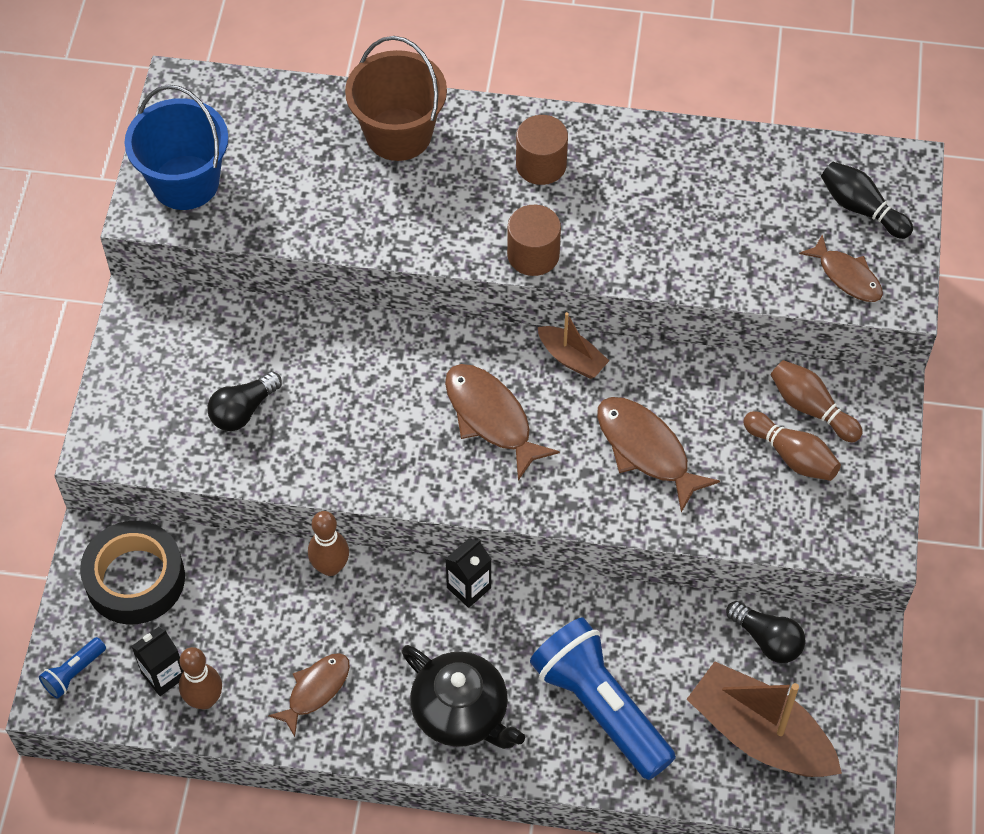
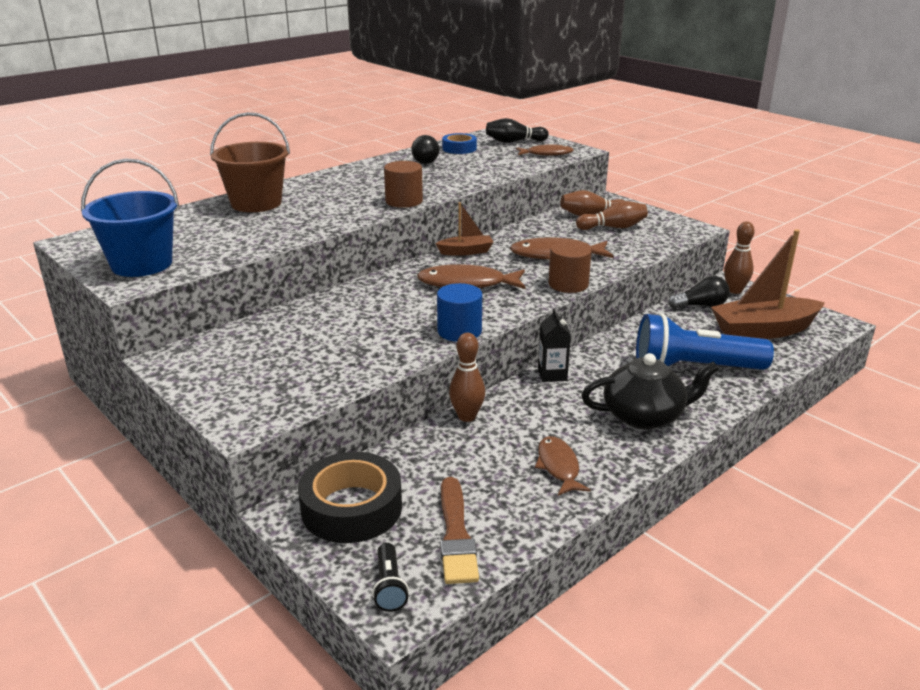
camera: 50 degrees left, 30 degrees down
(74, 673) = (389, 586): blue flashlight -> black flashlight
(163, 675) = (456, 535): black carton -> brown brush
(204, 699) = (504, 523): brown bowling pin -> brown bowling pin (734, 290)
(243, 410) = (320, 355): black light bulb -> black light bulb (425, 160)
(384, 483) = (459, 331): none -> blue cylinder
(541, 165) = (353, 183): brown cylinder -> brown cylinder (568, 284)
(769, 172) = (459, 148): none -> blue tape

